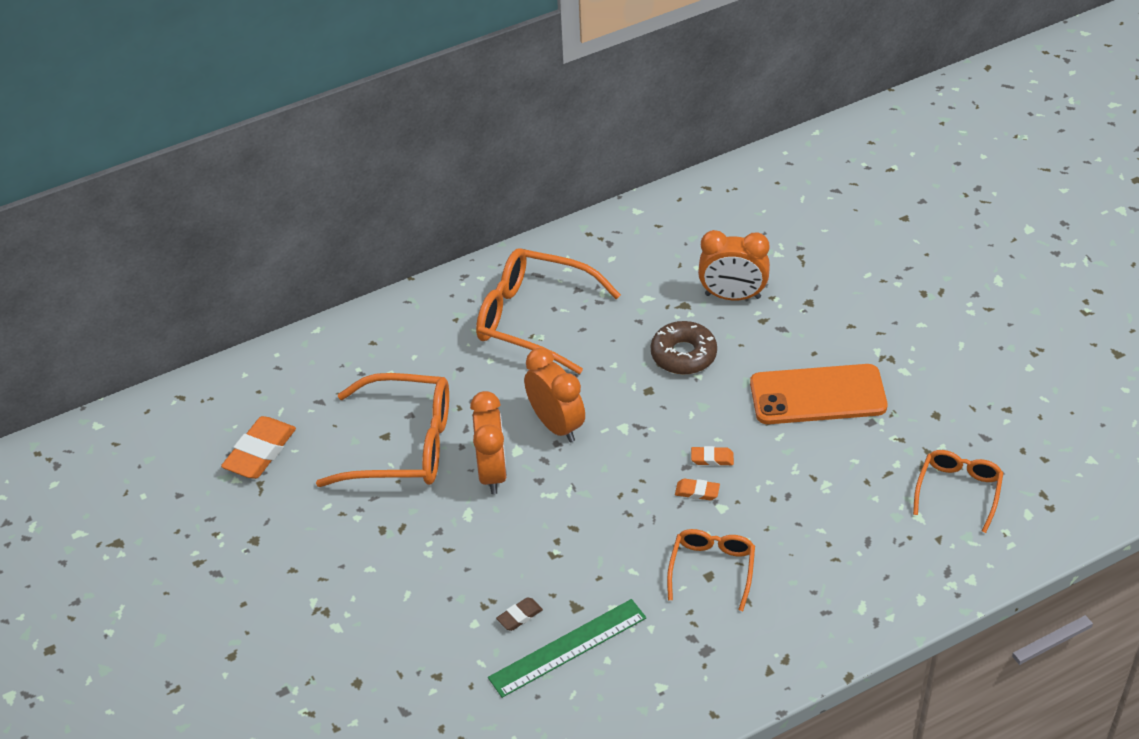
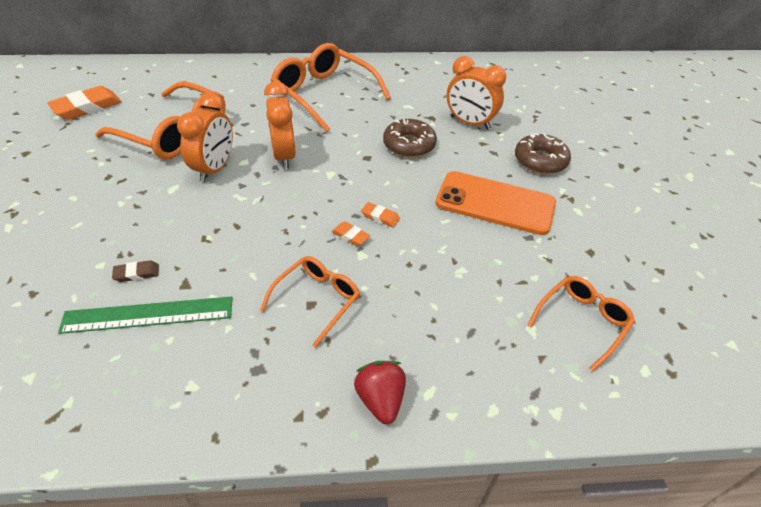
camera: 20 degrees right, 0 degrees up
(826, 629) = (380, 399): none -> red strawberry
(837, 320) = (540, 160): none -> brown donut

